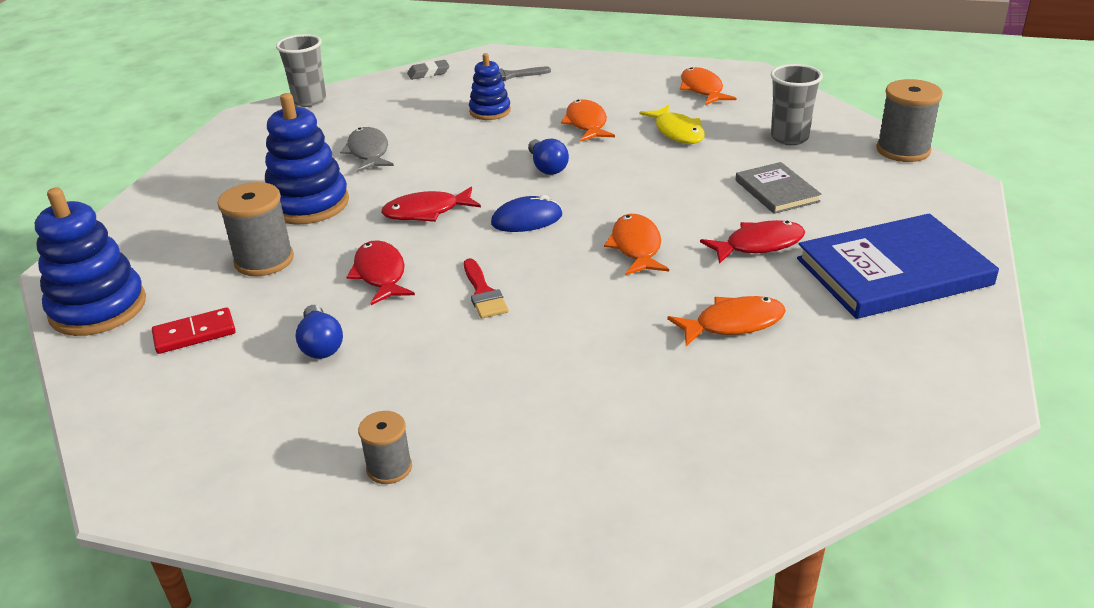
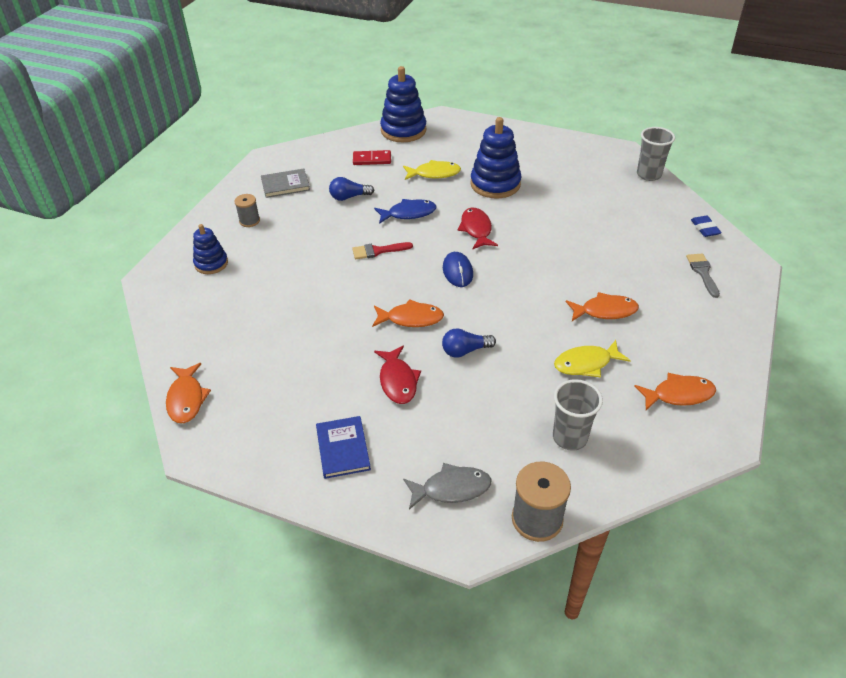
camera: 95 degrees right, 10 degrees up
(194, 334) = (372, 159): red domino -> red domino turned 75 degrees counterclockwise
(264, 260) = (434, 174): grey spool -> yellow fish
(368, 152) = (563, 204): grey fish -> grey fish (451, 488)
(380, 274) = (409, 213): red fish -> blue fish
(428, 73) = (705, 228): grey eraser -> blue eraser
(490, 111) = (629, 260): blue stacking toy -> blue stacking toy (211, 263)
(547, 167) = (531, 285): blue light bulb -> blue light bulb (465, 351)
(733, 324) = (312, 351): orange fish -> orange fish (186, 399)
(776, 191) = (474, 407): grey book -> grey book (285, 185)
(893, 272) = (343, 448): blue book -> blue book, size x0.54

